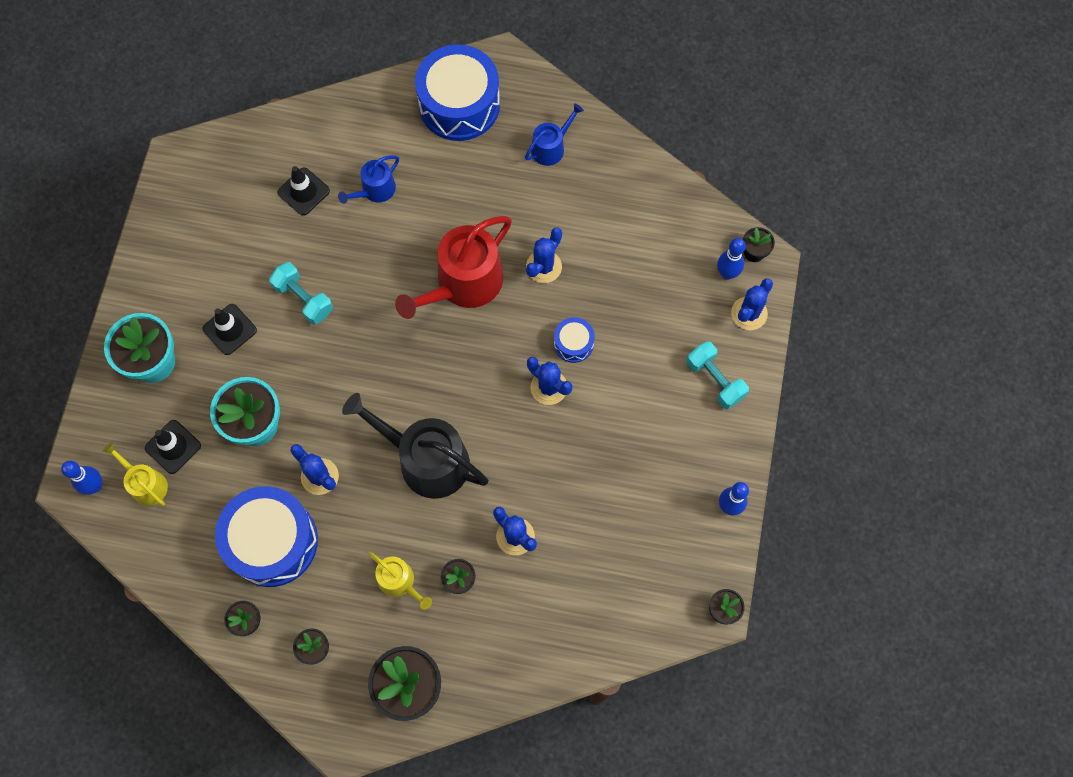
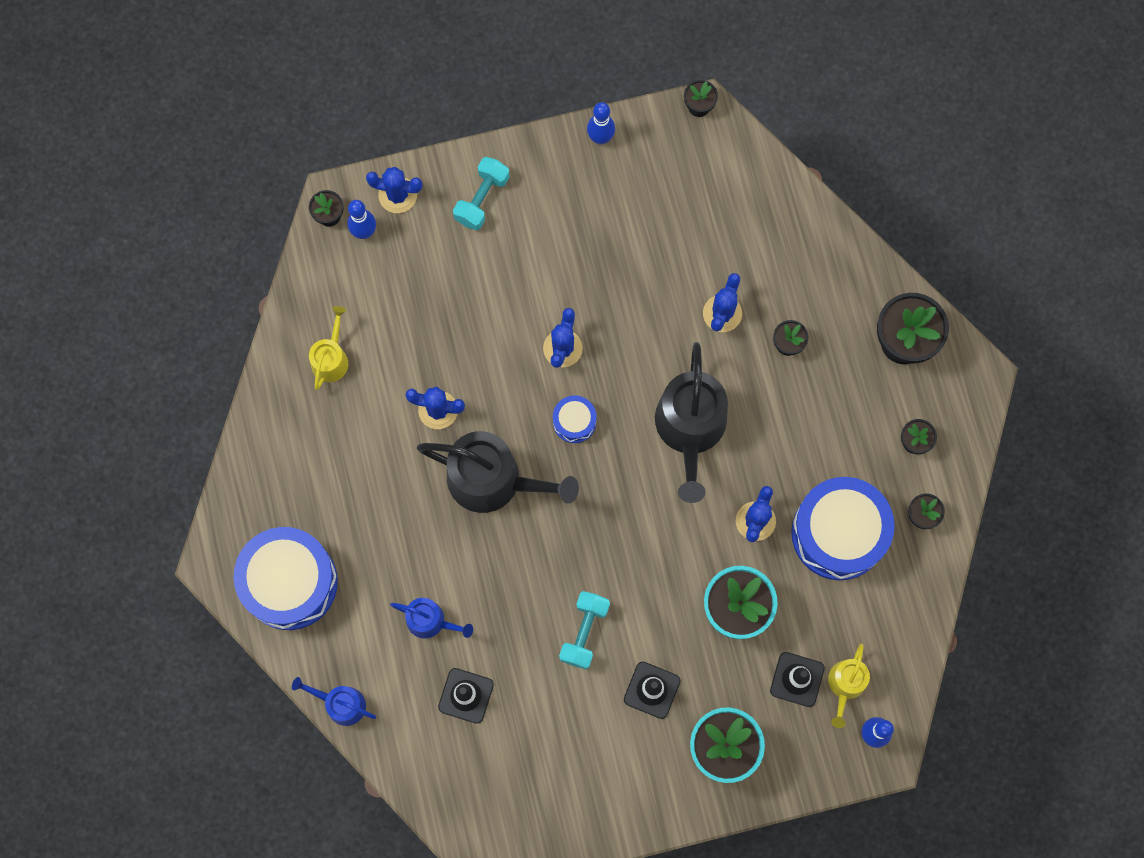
camera: 115 degrees left, 5 degrees up
(399, 582) = (816, 397): yellow watering can -> yellow watering can (331, 358)
(463, 284) = (493, 480): red watering can -> black watering can
(551, 147) = (299, 463): blue watering can -> blue watering can (341, 704)
(573, 343) = (506, 345): blue drum -> blue drum (574, 422)

